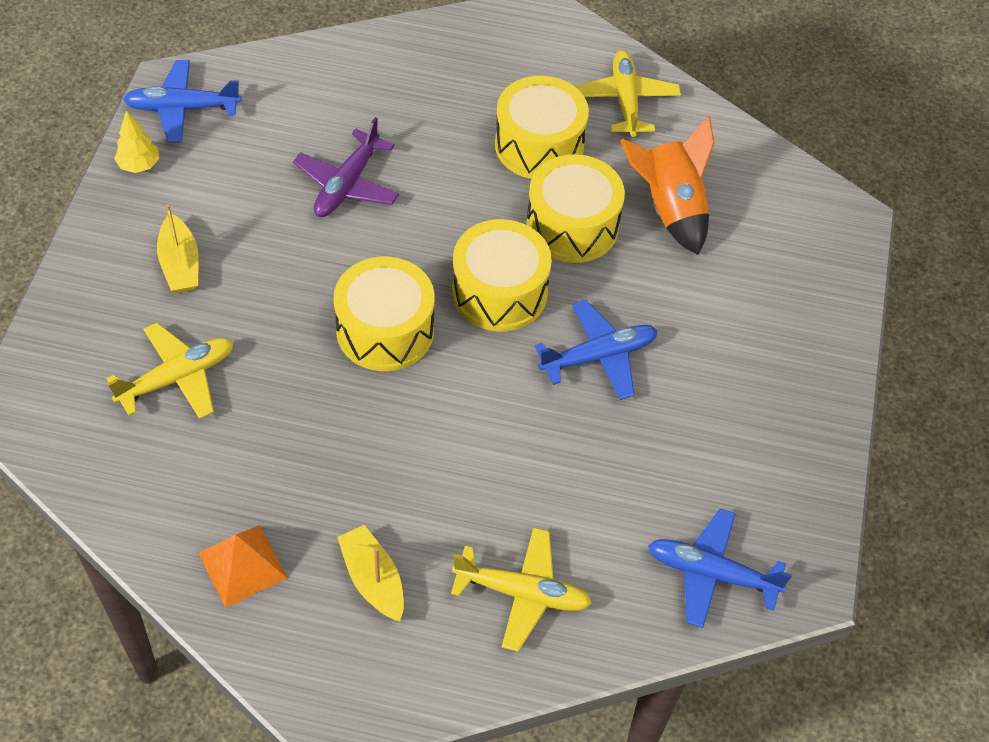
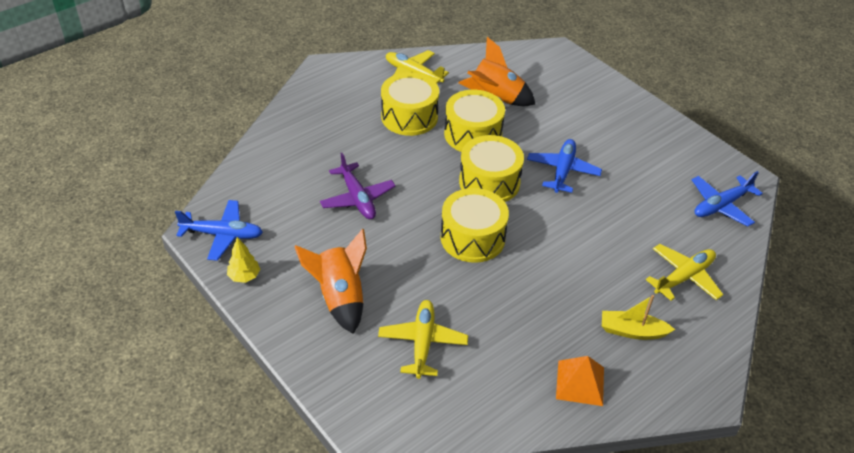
camera: 50 degrees left, 10 degrees down
(180, 264) = (340, 297): yellow boat -> orange rocket
(182, 108) = (223, 235): blue plane -> blue plane turned 120 degrees counterclockwise

